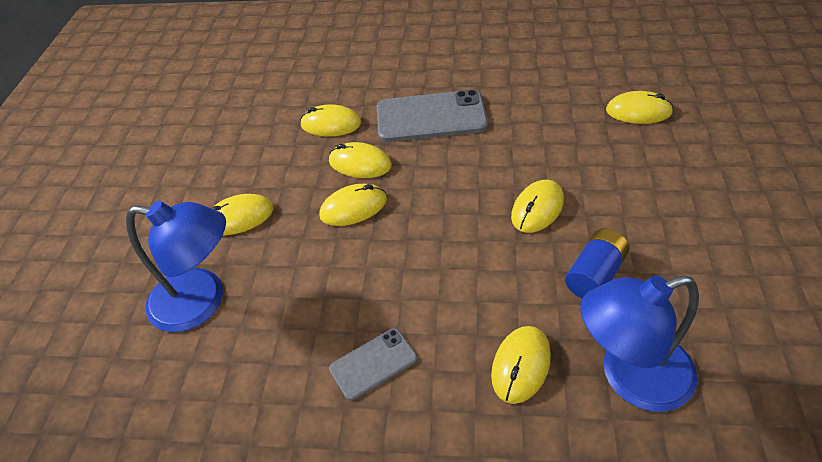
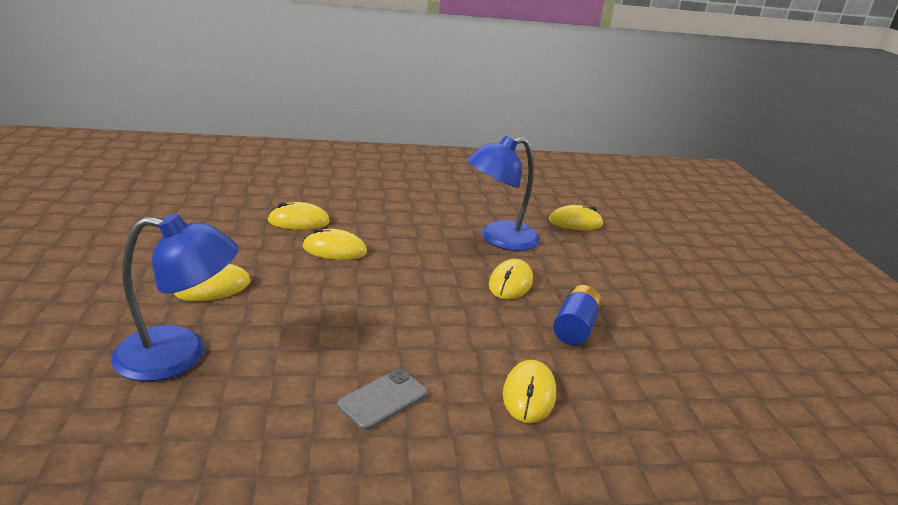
camera: 20 degrees left, 20 degrees down
(353, 207) = (335, 281): yellow mouse -> none
(431, 117) = (396, 219): grey phone -> none
(630, 377) = (628, 398): blue lamp -> blue lamp (499, 239)

